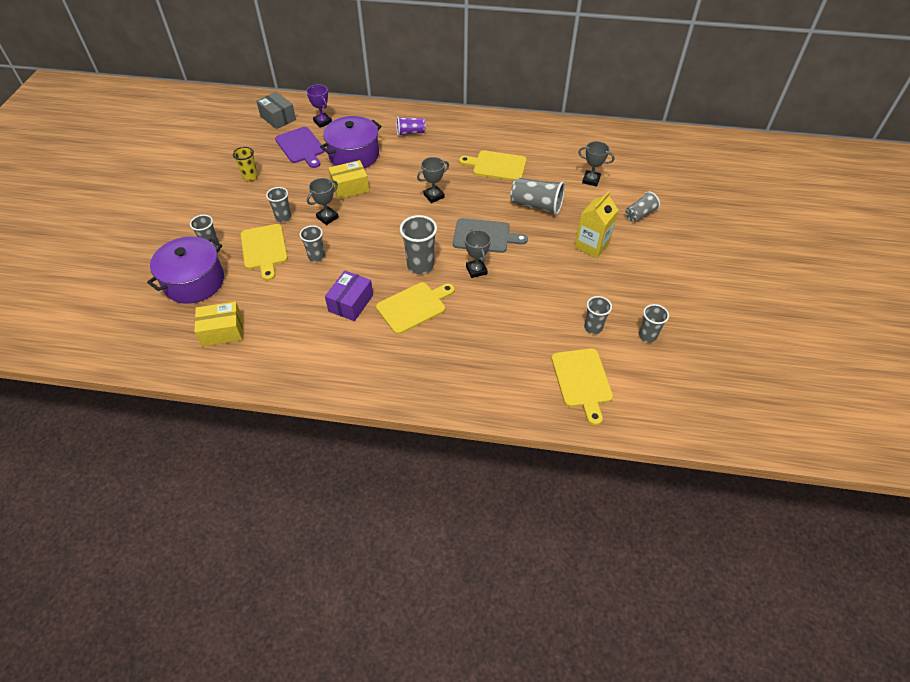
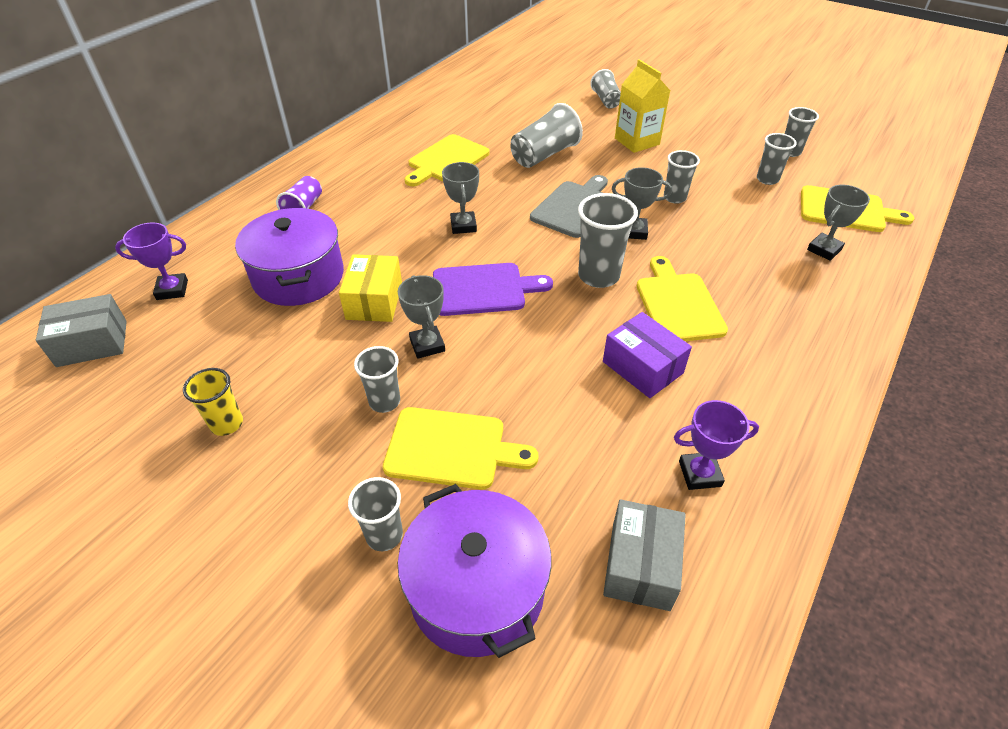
camera: 65 degrees left, 5 degrees down
(222, 331) = (640, 565): yellow box -> grey box
(284, 342) = (699, 474): none -> purple trophy
(301, 147) = (211, 333): purple cutting board -> purple cutting board (484, 289)
(316, 256) = (514, 382): grey cup -> grey cup (674, 198)
(591, 180) = (528, 109): grey trophy -> grey trophy (824, 250)

